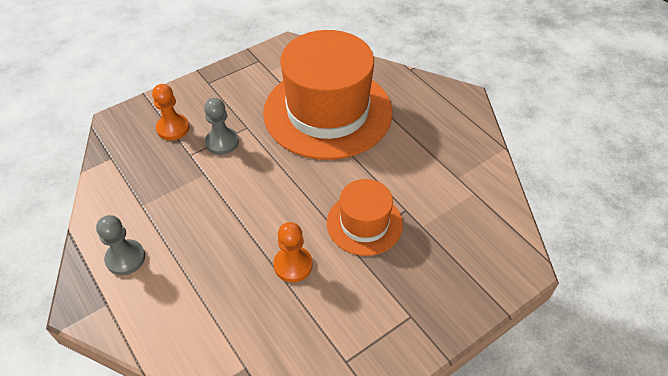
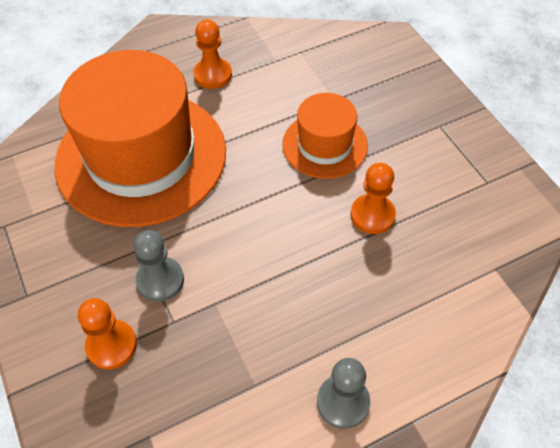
camera: 80 degrees left, 5 degrees up
(424, 137) = (213, 75): none -> orange pawn

